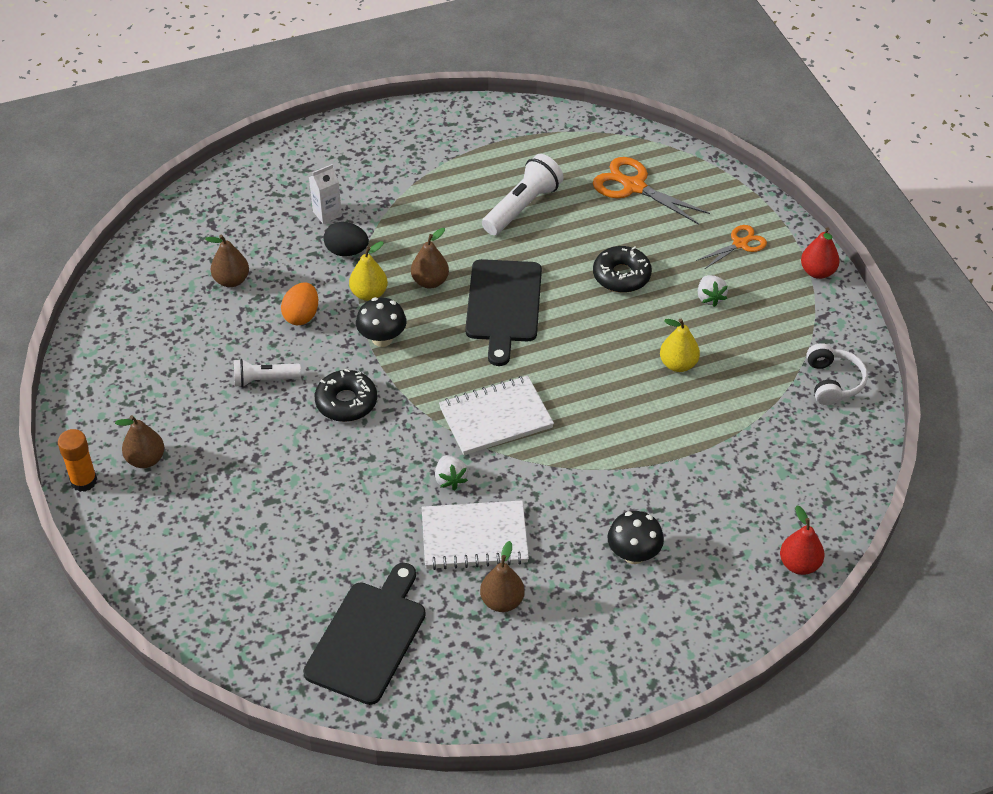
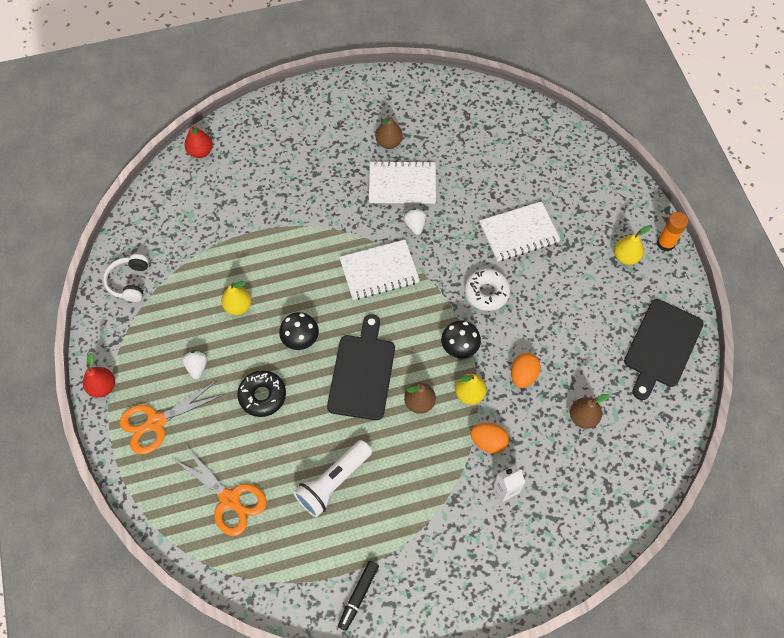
camera: 175 degrees left, 15 degrees up
(145, 459) = (625, 257): brown pear -> yellow pear
(264, 380) = (548, 316): white flashlight -> none
(297, 480) = (519, 233): none -> white notebook
(346, 251) = (488, 442): black egg -> orange egg
(346, 402) = (486, 292): black donut -> white donut
(368, 638) = (471, 127): black cutting board -> black cutting board (661, 346)
(482, 126) = (358, 596): none -> black marker
(633, 554) = (302, 165): black mushroom -> black mushroom (300, 339)
(740, 244) = (156, 422): orange scissors -> orange scissors, size x1.62

